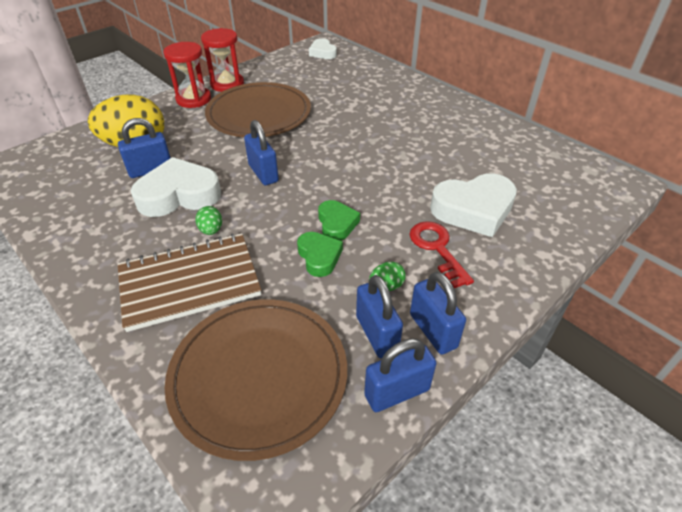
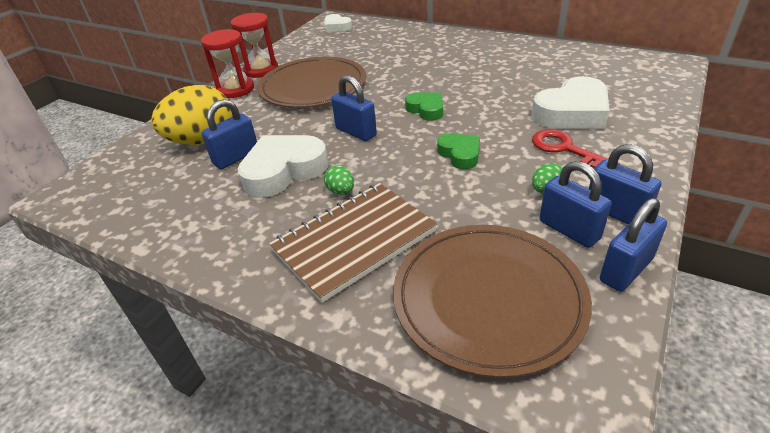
camera: 15 degrees left, 5 degrees down
(319, 257) = (465, 184): green heart -> green heart (426, 109)

